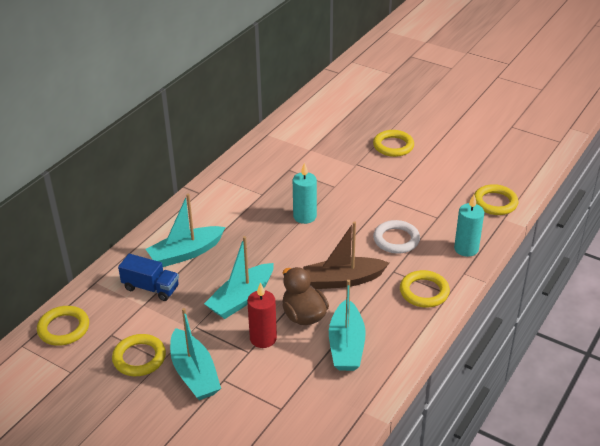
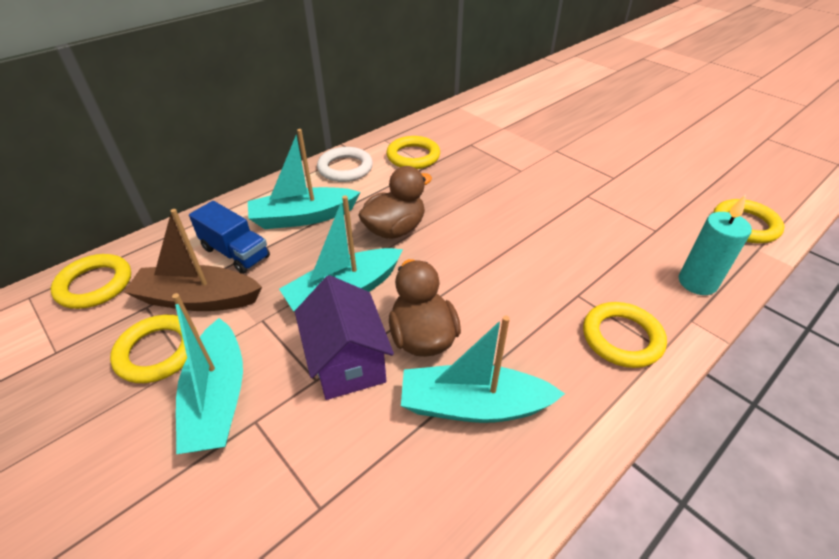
camera: 15 degrees right, 5 degrees up
(257, 250) = (395, 229): none -> brown duck
(263, 338) = (347, 361): red candle -> purple house
(304, 216) = (472, 199): turquoise candle -> none
(343, 280) = (499, 294): brown boat -> brown boat (198, 299)
(346, 345) = (473, 405): turquoise boat -> turquoise boat turned 75 degrees clockwise
(393, 146) = (607, 138): yellow ring -> yellow ring (413, 156)
(396, 240) = (590, 250): white ring -> white ring (345, 168)

